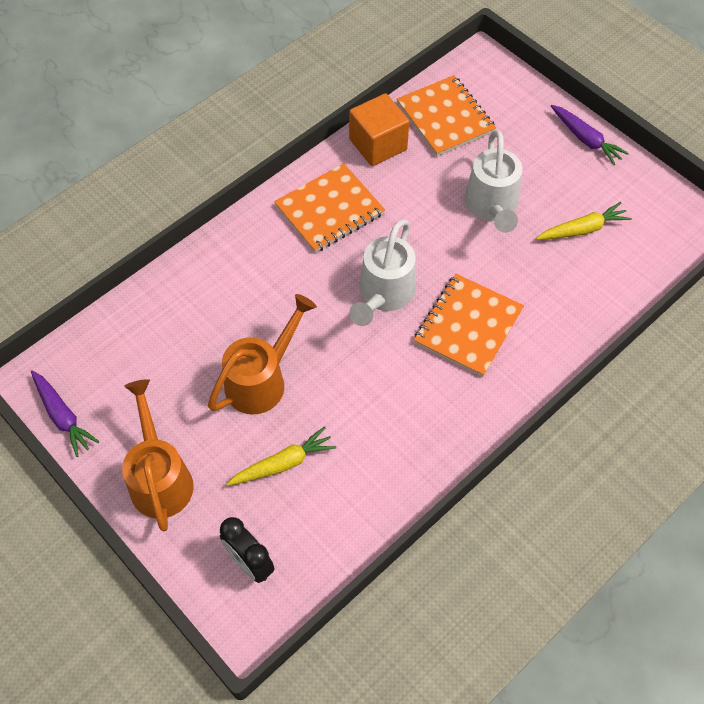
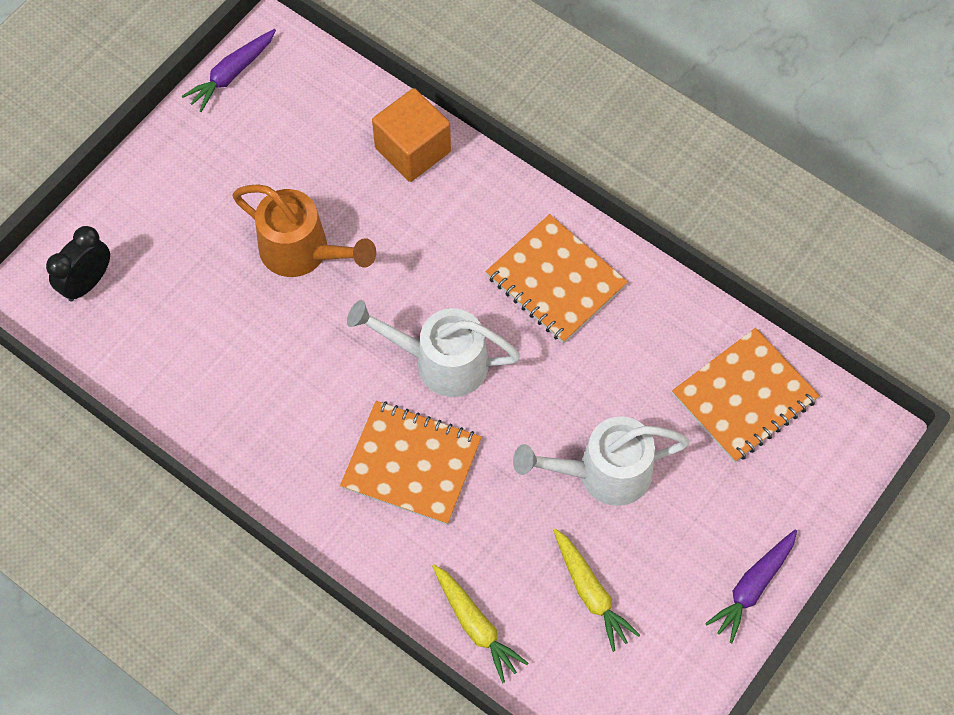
camera: 80 degrees right, 5 degrees up
(160, 477) = (173, 179): orange watering can -> none
(283, 463) = (203, 293): yellow carrot -> yellow carrot (476, 625)
(378, 144) = (676, 320): orange cube -> orange cube (413, 150)

